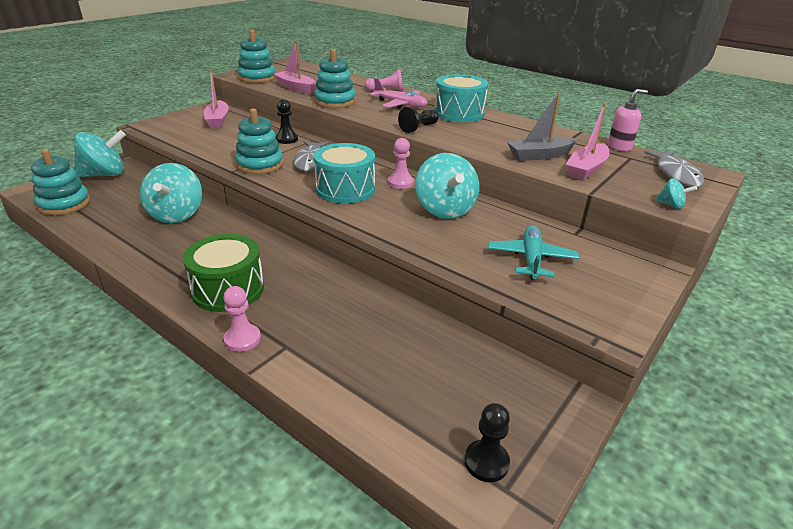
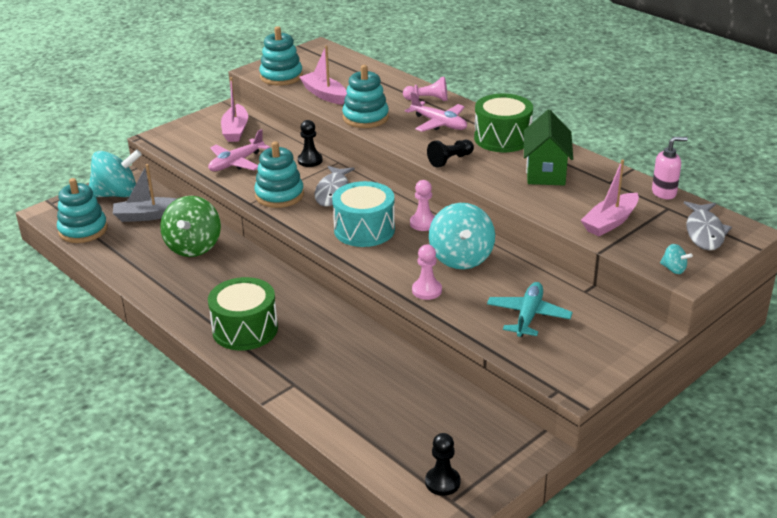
camera: 10 degrees right, 0 degrees up
(176, 215) = (193, 247): turquoise spinning top -> green spinning top
(218, 142) = (236, 163): none -> pink plane
(242, 339) = (257, 375): pink pawn -> pink pawn (426, 290)
(459, 113) = (502, 138): turquoise drum -> green drum
(507, 134) = (546, 172): none -> green house
(540, 155) = (568, 202): grey boat -> grey boat (147, 216)

